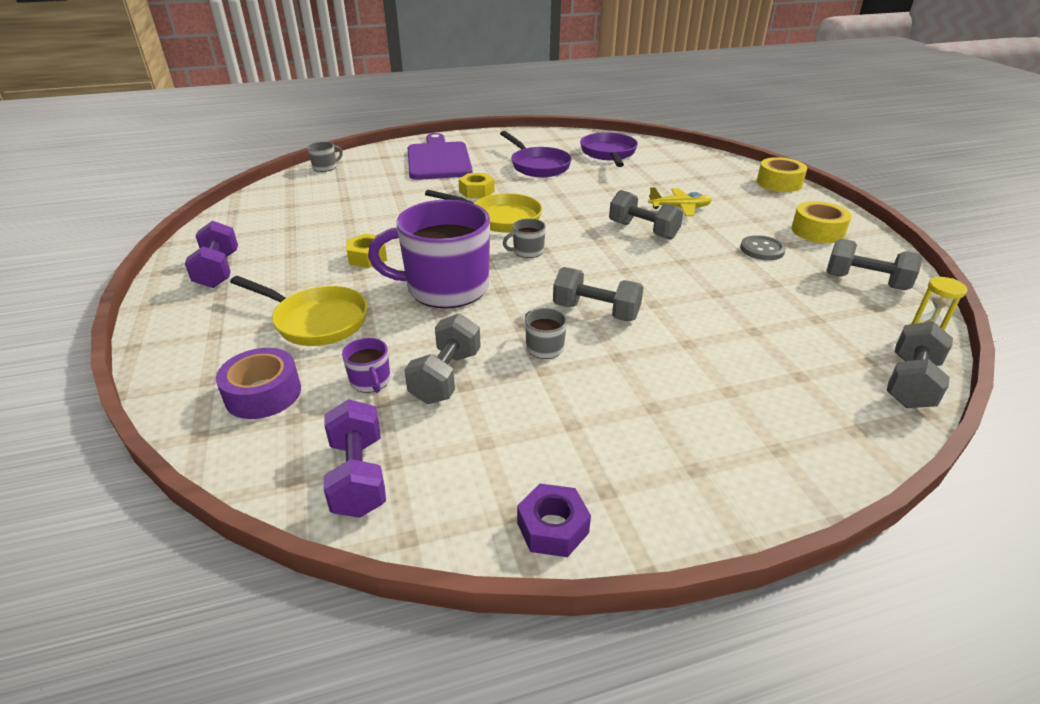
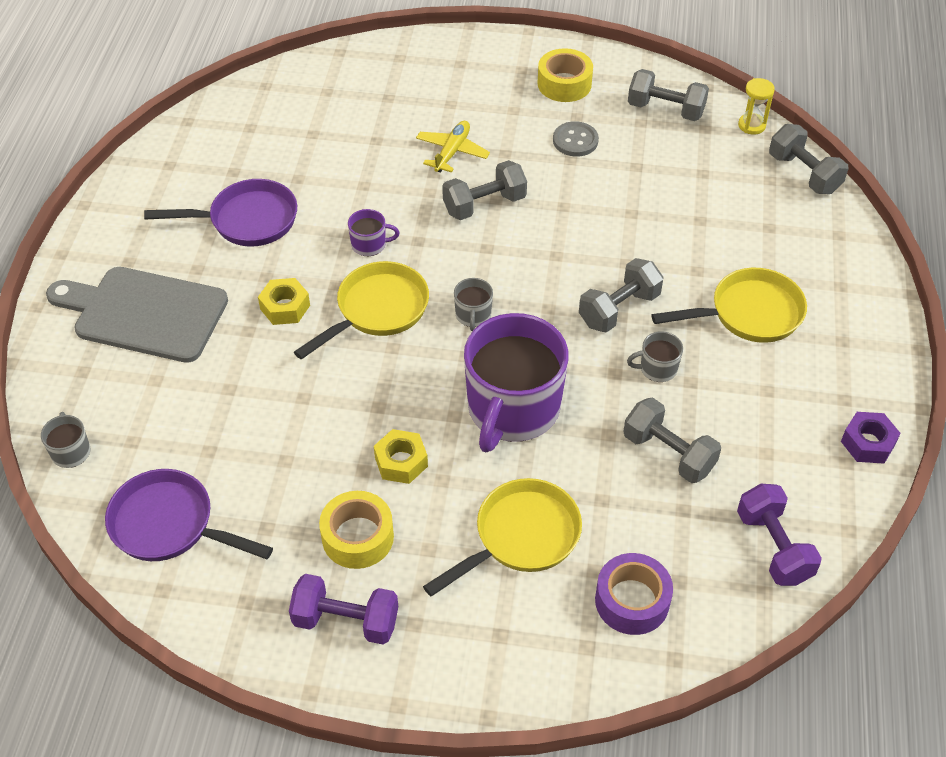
camera: 65 degrees left, 15 degrees up
(358, 476) = (773, 547): purple dumbbell -> purple dumbbell turned 60 degrees clockwise
(370, 381) = (650, 512): purple mug -> purple mug (369, 244)
(438, 159) = (144, 313): purple cutting board -> grey cutting board
(608, 154) = (260, 140): purple pan -> purple pan (170, 525)
(665, 388) = (749, 313): none -> yellow pan
(779, 183) = (446, 47): yellow tape -> yellow tape (358, 537)
(865, 282) = (665, 110): grey dumbbell -> grey dumbbell turned 60 degrees clockwise

